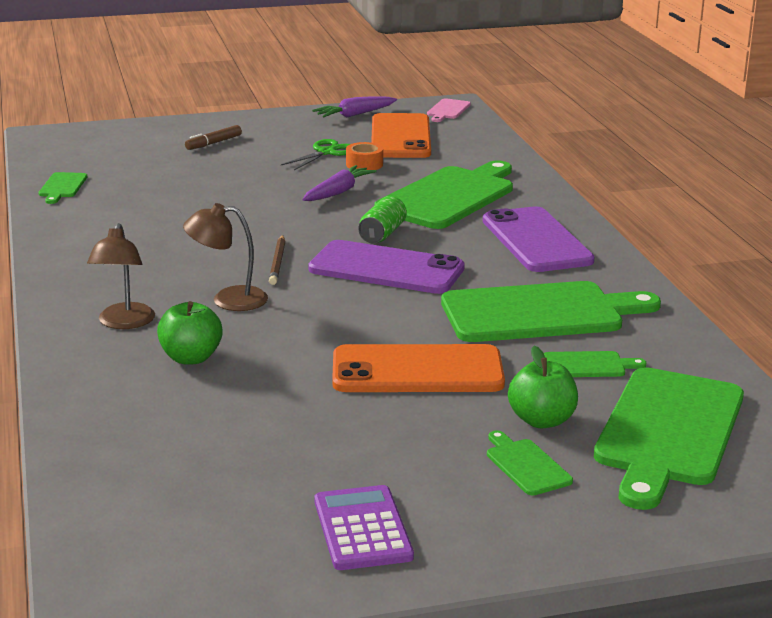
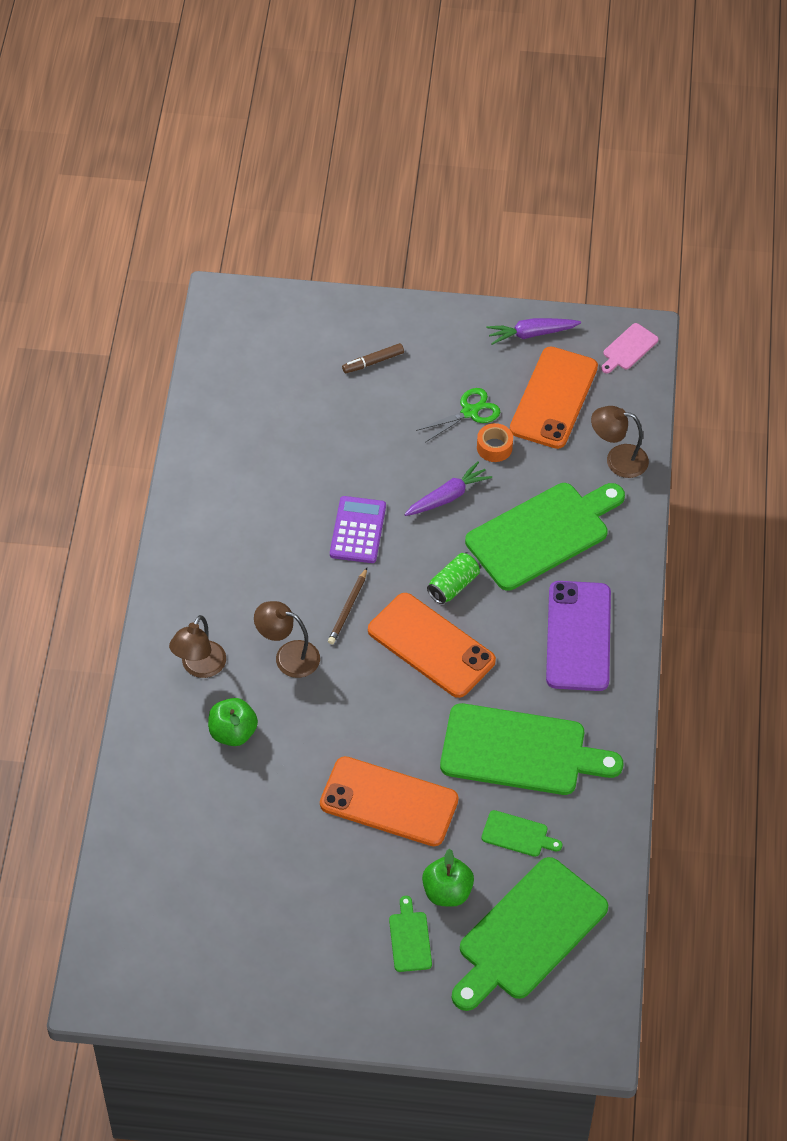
camera: 20 degrees right, 30 degrees up
(62, 187) = (212, 416): green cutting board -> none
(362, 529) = (274, 969): purple calculator -> purple calculator (357, 530)
(386, 269) = (431, 645): purple phone -> orange phone
(486, 155) = (617, 460): none -> brown lamp

